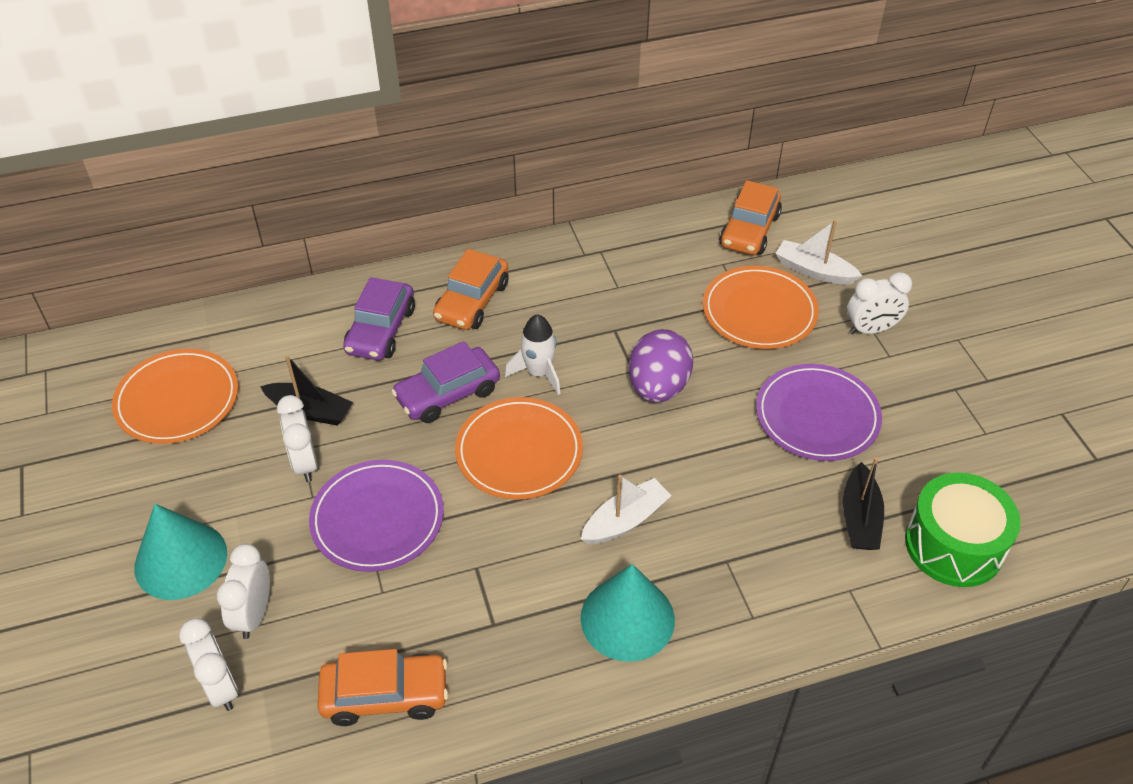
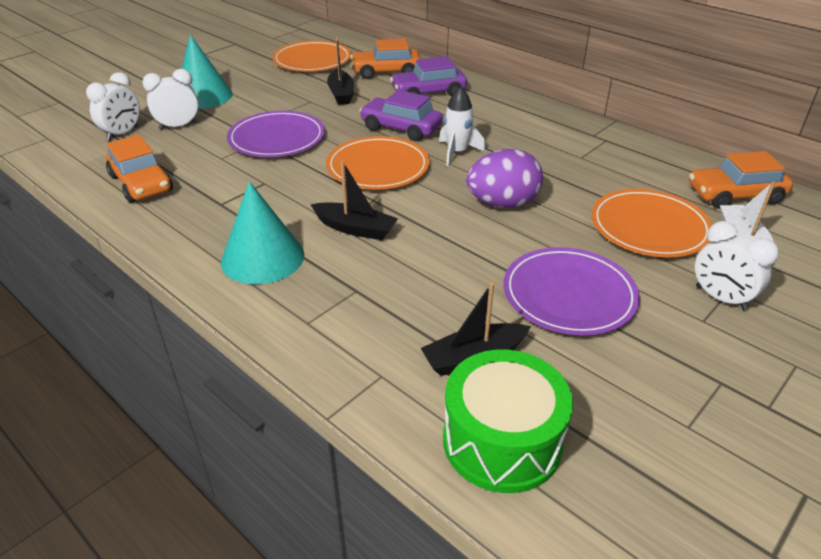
camera: 60 degrees right, 10 degrees down
(305, 463) = (300, 105): white clock -> none
(472, 301) = (491, 111): orange car -> orange car (386, 72)
(625, 520) = (355, 229): white boat -> black boat

